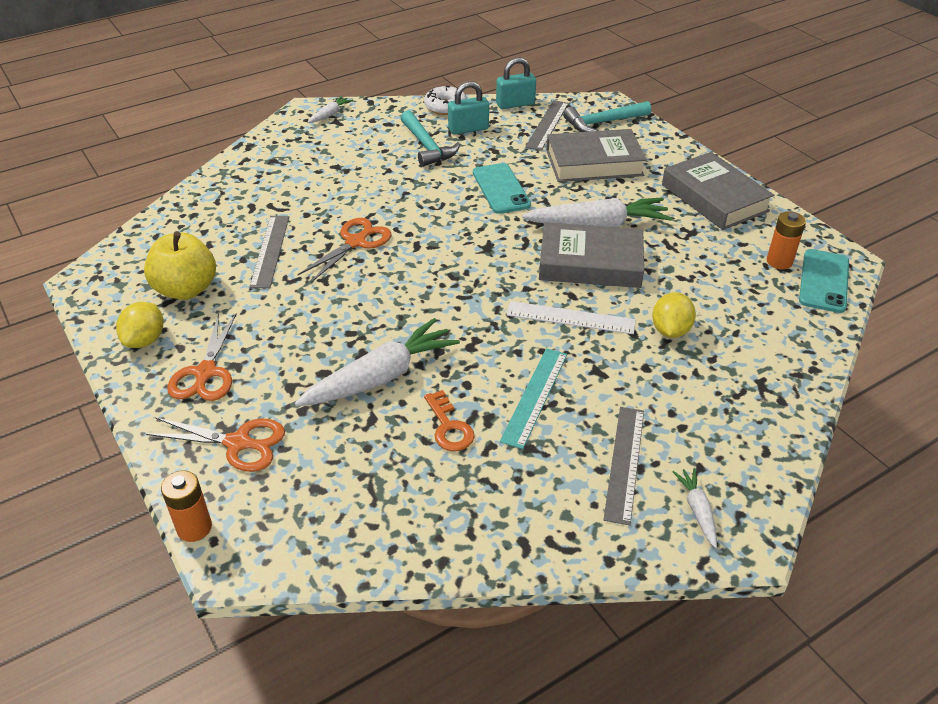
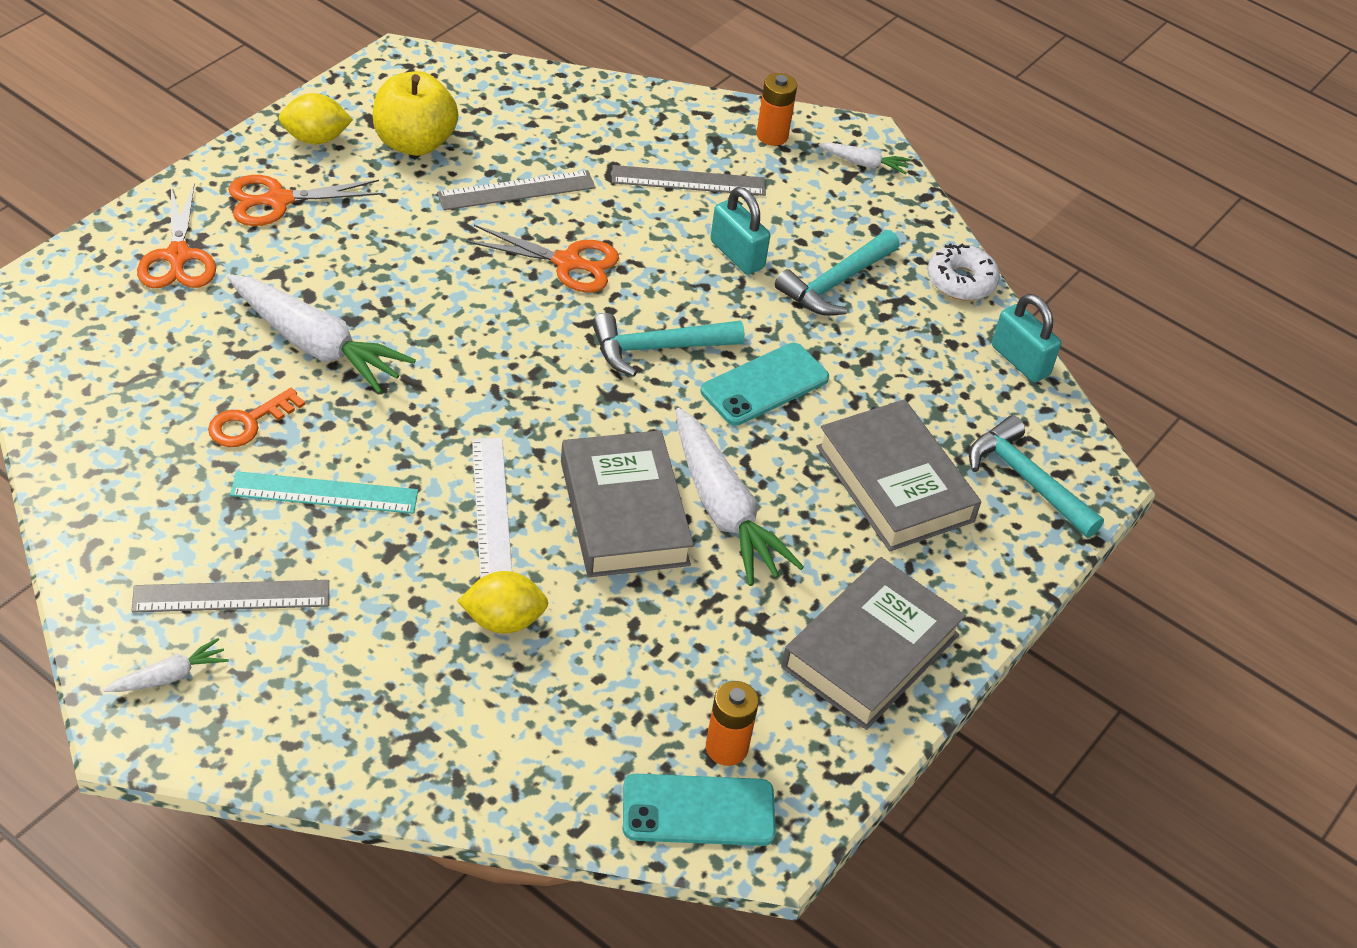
camera: 65 degrees right, 5 degrees up
(194, 528) = (56, 258): orange battery -> orange battery (772, 135)
(453, 221) = (658, 348): none -> turquoise hammer
(468, 129) = (911, 319): turquoise padlock -> turquoise padlock (737, 254)
(547, 125) = (978, 410): grey ruler -> grey ruler (688, 181)

